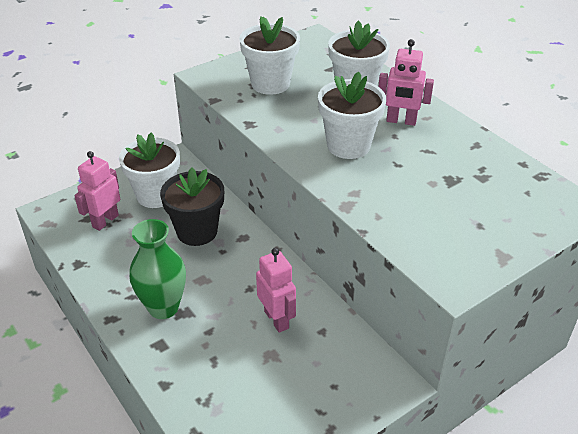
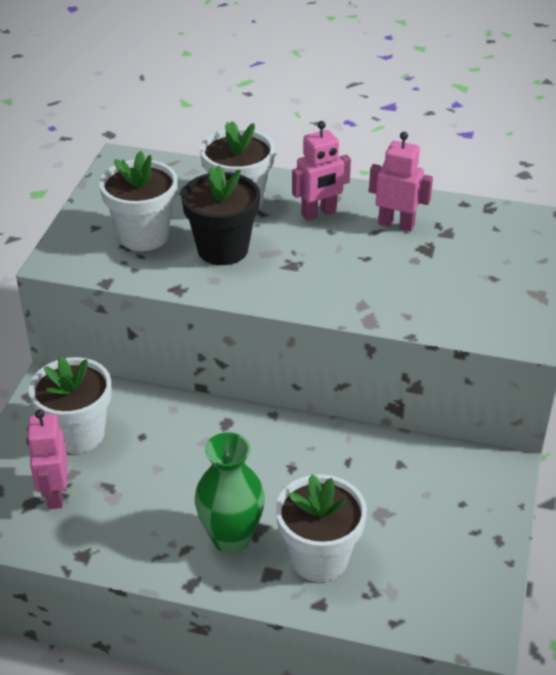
camera: 40 degrees left, 0 degrees up
(197, 231) = (172, 445): black flower pot -> black flower pot (223, 249)
(277, 319) = (350, 479): pink robot -> pink robot (396, 224)
(348, 146) = (301, 262): white flower pot -> white flower pot (319, 558)

